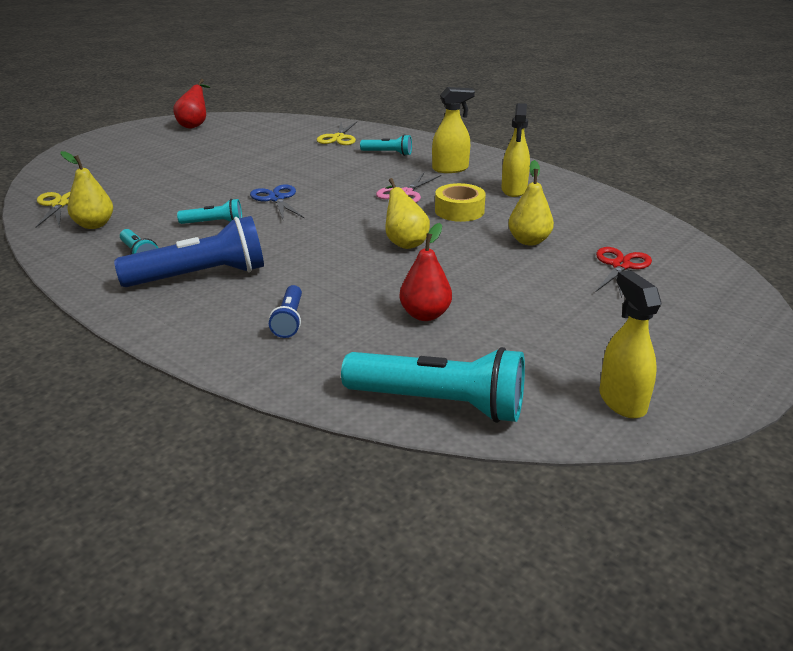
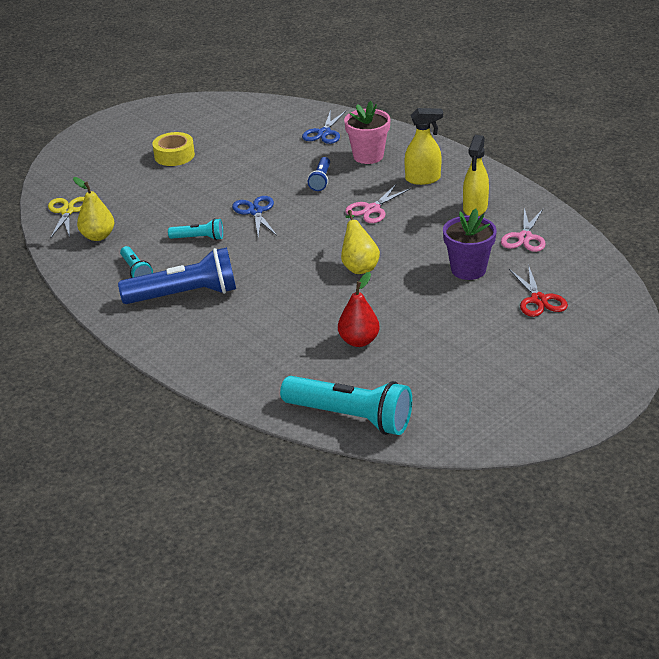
camera: 10 degrees right, 5 degrees up
(194, 125) = (186, 111): red pear -> none
(289, 320) = (251, 341): blue flashlight -> blue flashlight (321, 180)
(338, 138) = (324, 133): yellow scissors -> blue scissors
(388, 153) = (368, 156): turquoise flashlight -> pink flower pot
(459, 211) = (417, 232): yellow tape -> yellow tape (174, 155)
(529, 241) = (468, 269): yellow pear -> purple flower pot
(577, 212) = (524, 237): none -> pink scissors
(620, 266) = (538, 300): red scissors -> red scissors turned 135 degrees clockwise
(622, 401) = (486, 423): yellow spray bottle -> none

